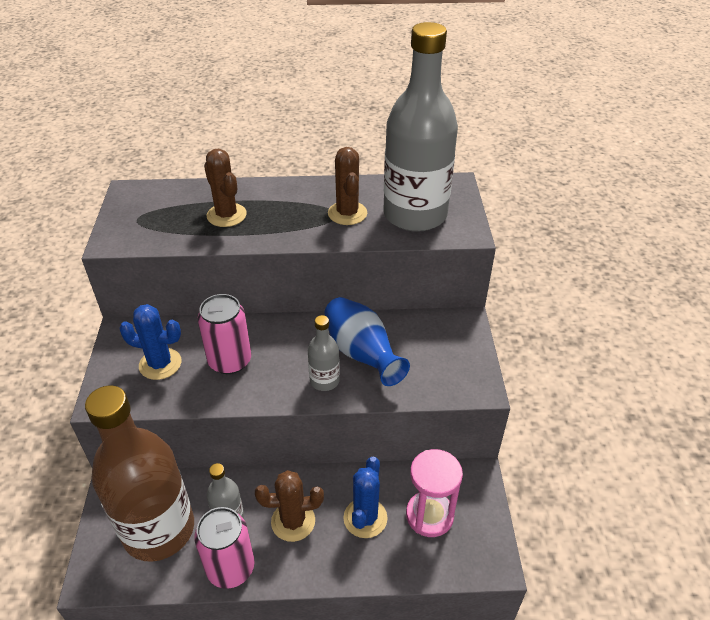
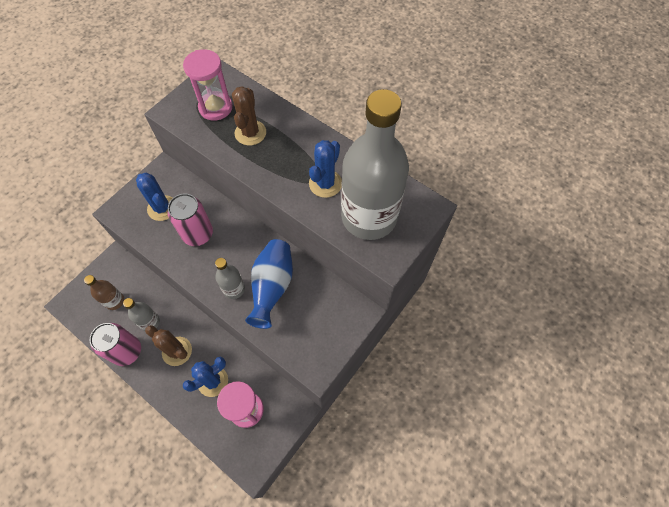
camera: 40 degrees right, 20 degrees up
(159, 529) = (114, 301): brown bottle -> brown bottle, size x0.43
(164, 215) = (215, 107): none -> pink hourglass
(347, 213) = (325, 183): brown cactus -> blue cactus

